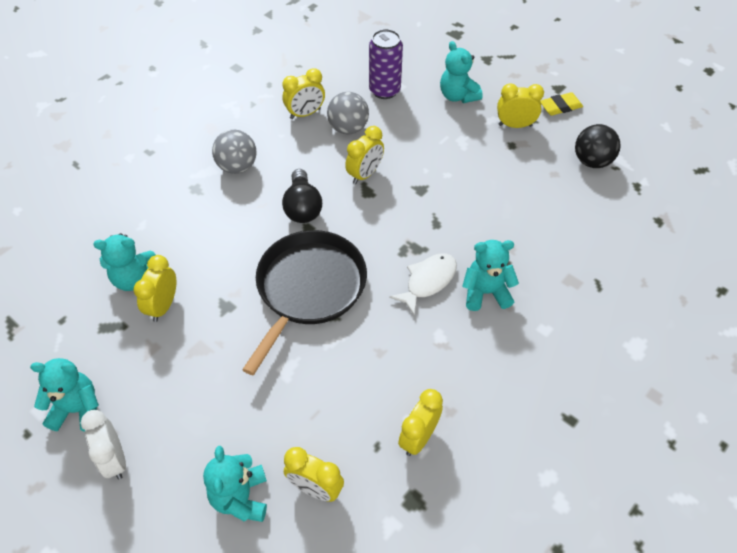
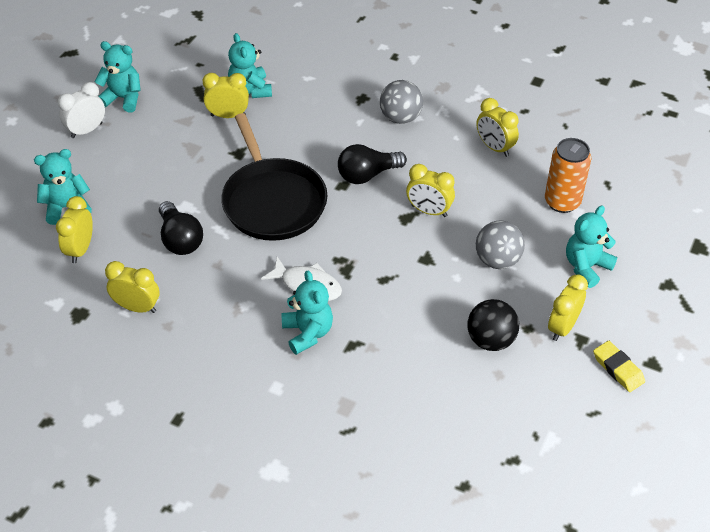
camera: 75 degrees right, 5 degrees down
(78, 409) = (123, 98): turquoise teddy bear -> turquoise teddy bear turned 60 degrees counterclockwise
(308, 288) = (273, 201): black pan -> black pan turned 60 degrees clockwise
(334, 381) = (180, 239): none -> black light bulb
(348, 128) = (489, 184): grey ball -> grey ball (497, 260)
(384, 90) = (562, 202): purple can -> orange can
(515, 125) = (562, 327): yellow clock -> yellow clock turned 135 degrees counterclockwise
(592, 161) = (535, 410): black ball -> black ball (490, 340)

